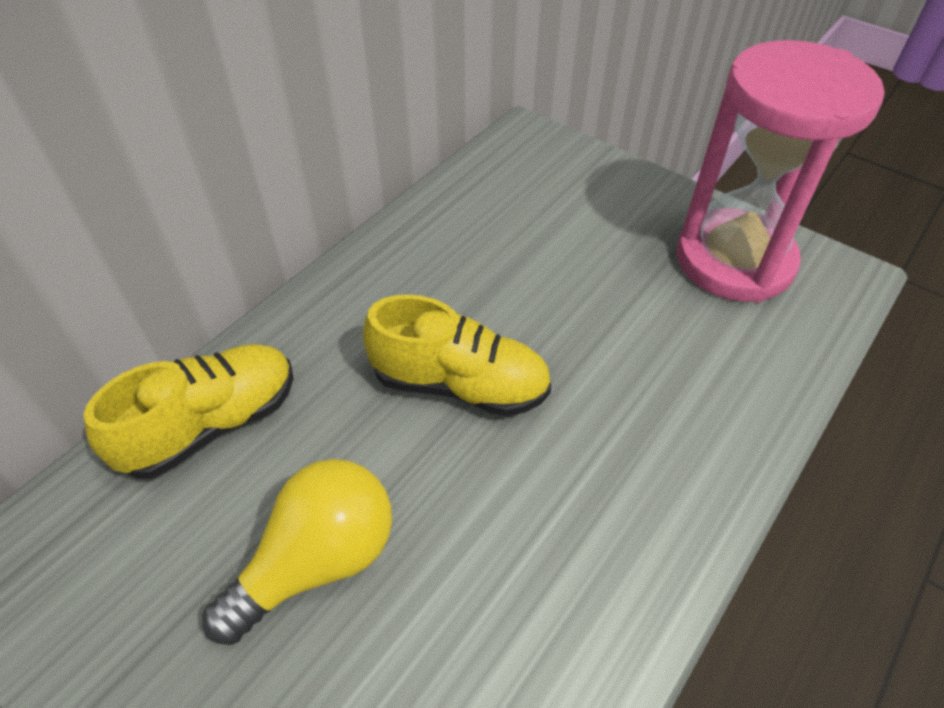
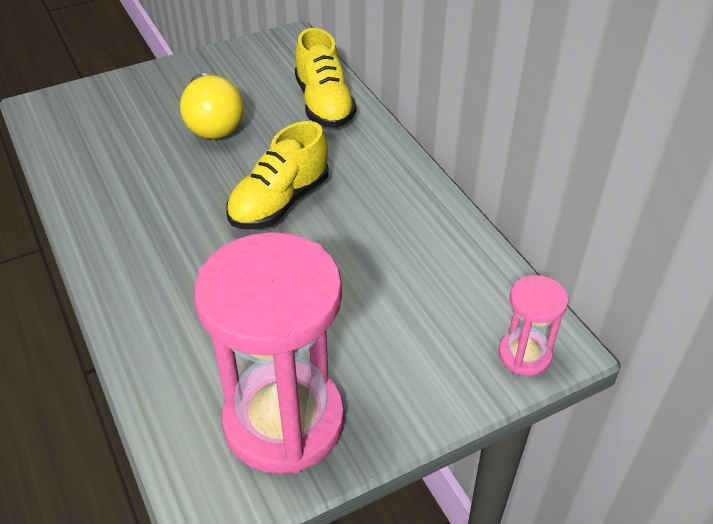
camera: 115 degrees right, 5 degrees down
(547, 147) = (524, 355): none -> pink hourglass

